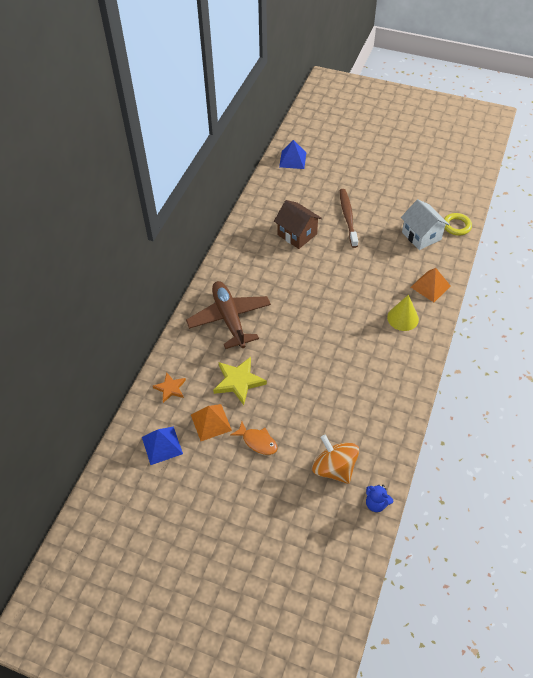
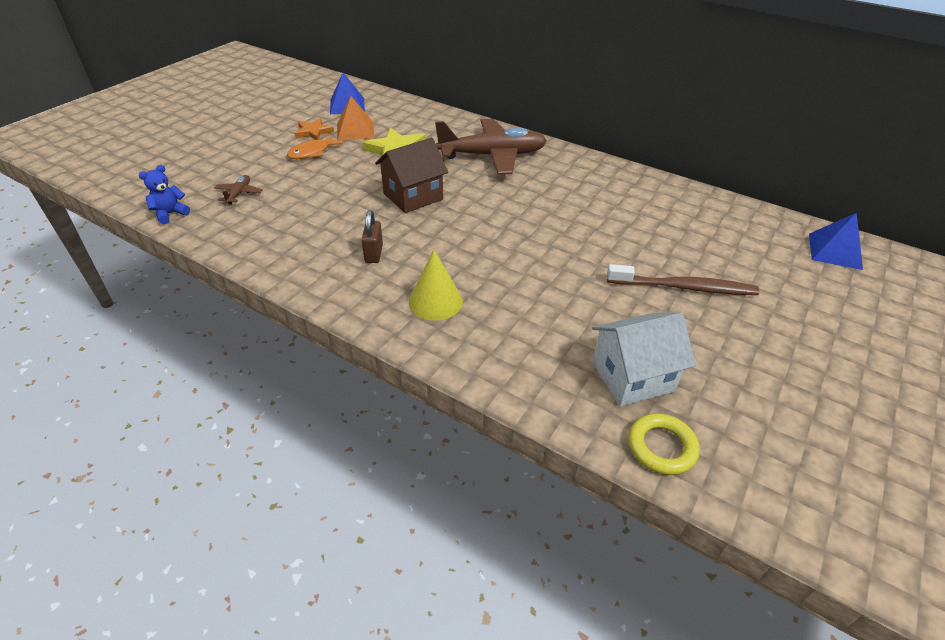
camera: 100 degrees right, 10 degrees down
(170, 388) = (411, 114): orange star -> orange star (313, 132)
(297, 234) = (641, 227): brown house -> brown house (413, 196)
(334, 468) = (239, 193): orange spinning top -> brown plane
(373, 359) = (374, 254): none -> brown padlock
(430, 286) = (494, 354): orange pyramid -> none

